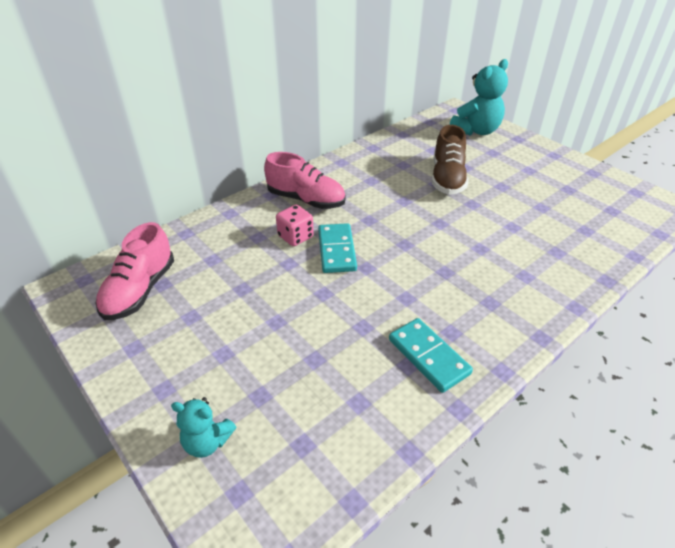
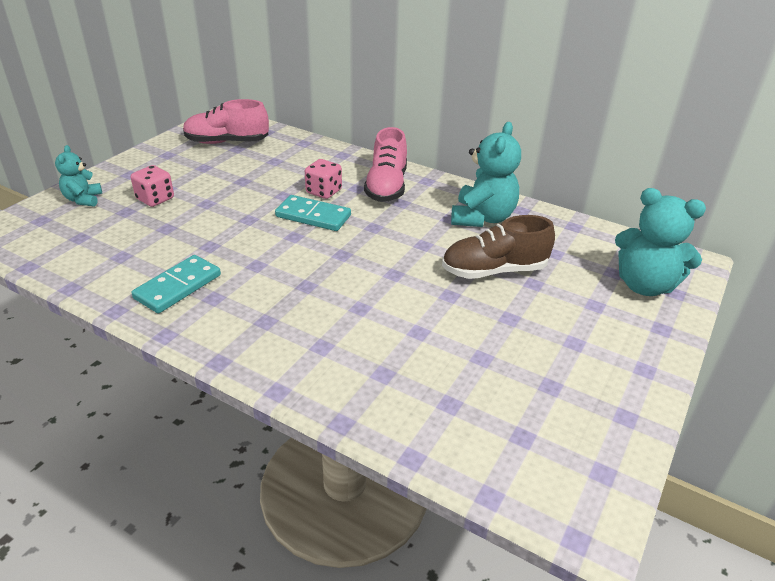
camera: 70 degrees right, 5 degrees down
(244, 365) = (155, 199): none -> pink dice
(337, 250) = (313, 216): turquoise domino -> turquoise domino turned 45 degrees clockwise
(377, 166) = (482, 218): none -> turquoise teddy bear

